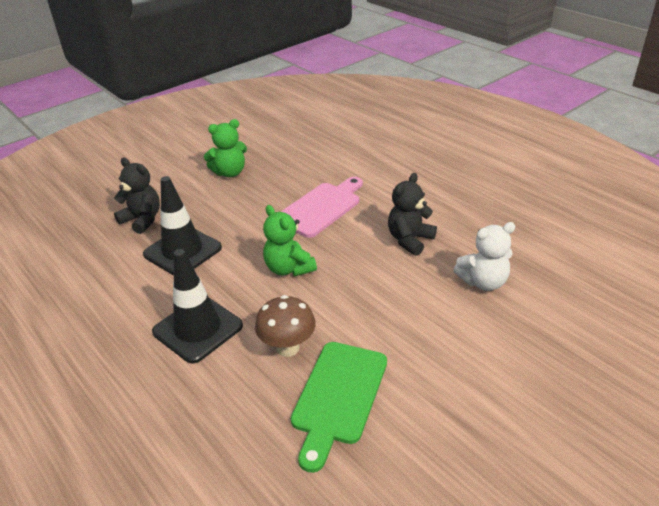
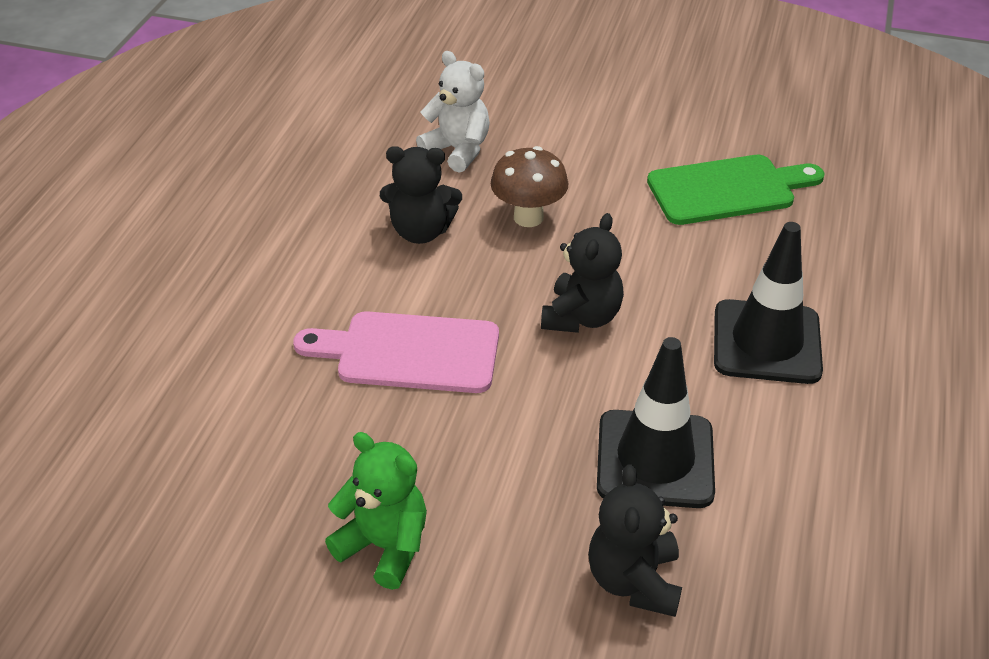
camera: 125 degrees left, 5 degrees up
(288, 348) = (709, 252): brown mushroom -> brown mushroom (528, 217)
(289, 268) = (581, 317): green teddy bear -> black teddy bear

